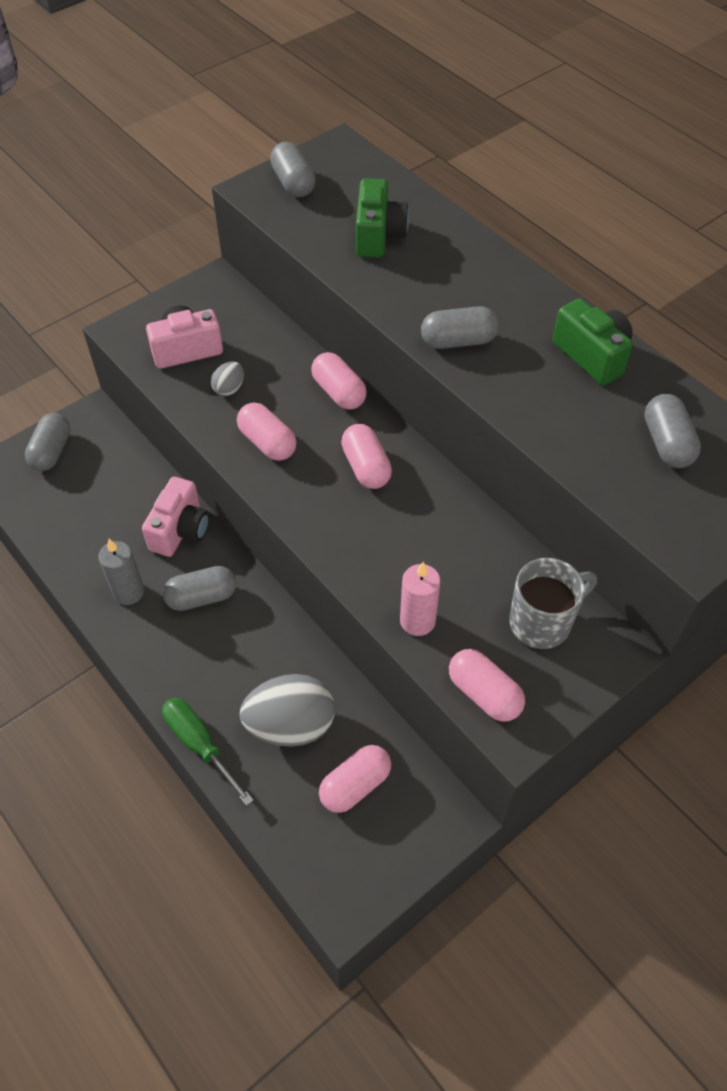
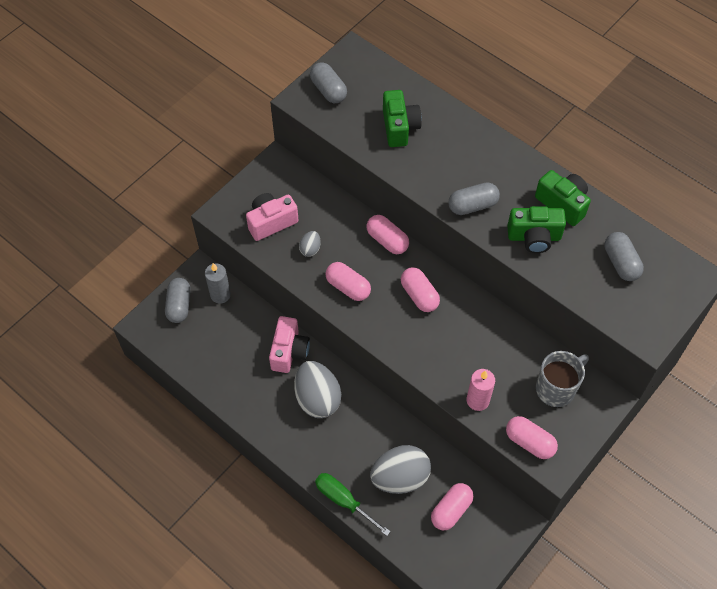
camera: 10 degrees left, 5 degrees up
(128, 592) = (266, 403): grey candle -> grey candle (220, 295)
(202, 597) = (317, 398): grey capsule -> grey egg
(540, 392) = (534, 237): none -> green camera

